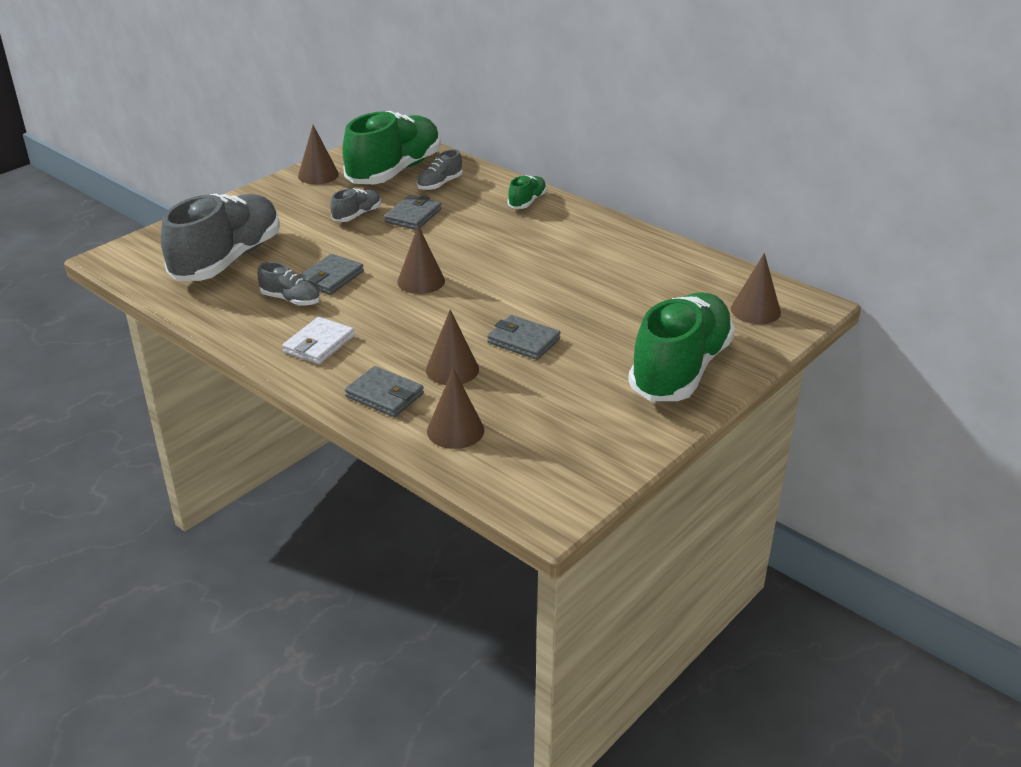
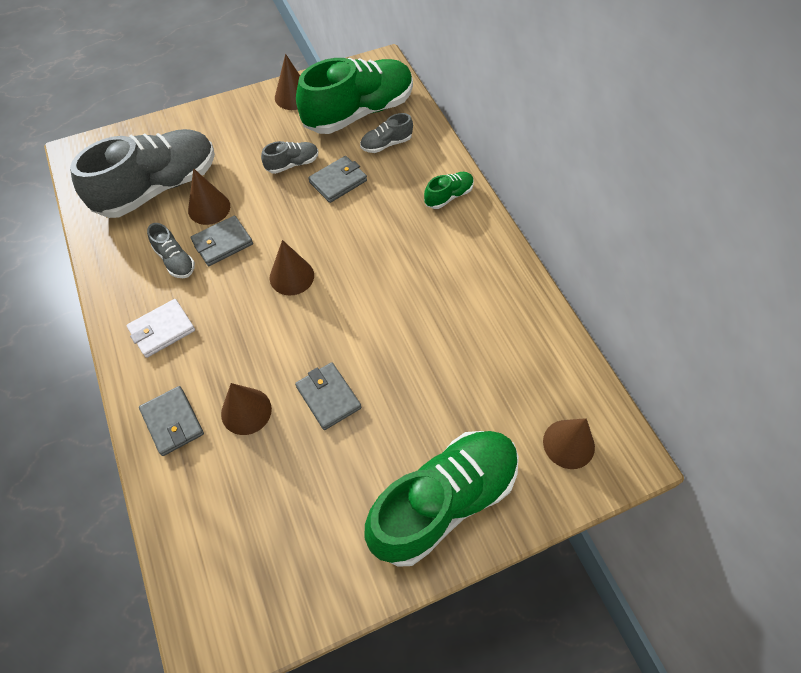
camera: 25 degrees right, 25 degrees up
(455, 430) = (200, 497): brown cone -> brown cone (209, 208)

